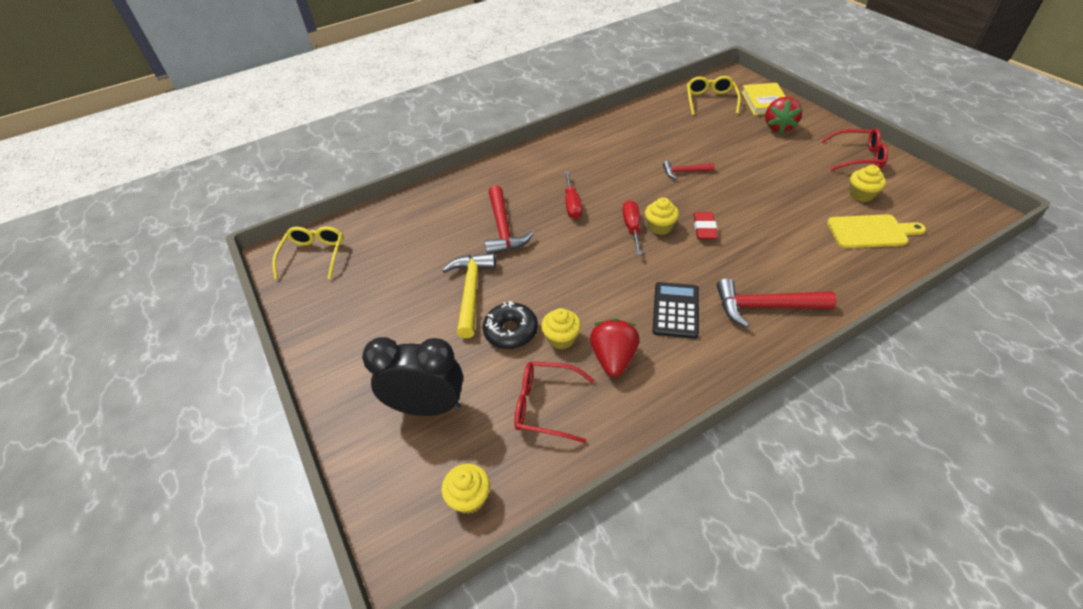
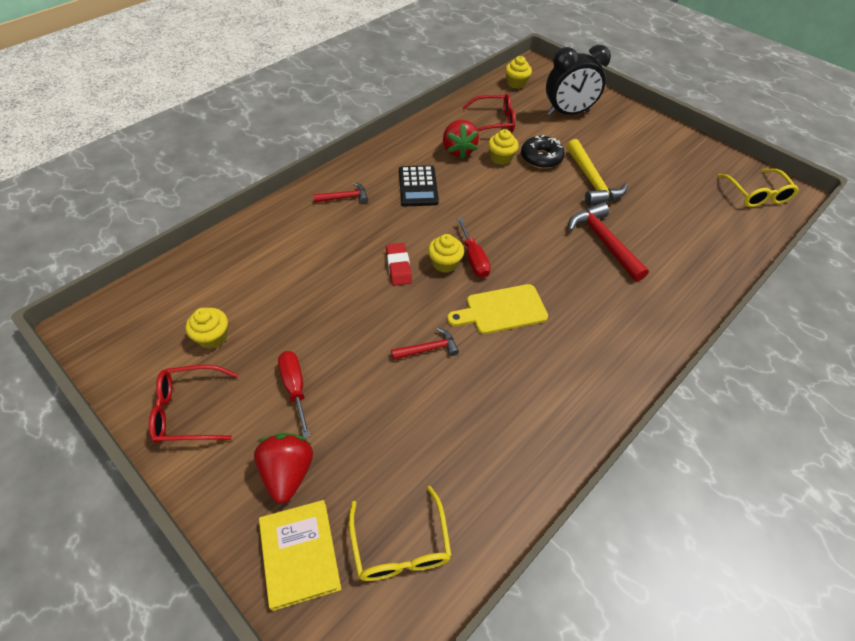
camera: 160 degrees right, 5 degrees up
(572, 205) = (547, 280): red screwdriver -> red screwdriver (295, 388)
(765, 307) = (344, 197): red hammer -> red hammer, size x0.57
(870, 231) = (224, 284): yellow cutting board -> yellow cutting board (502, 310)

